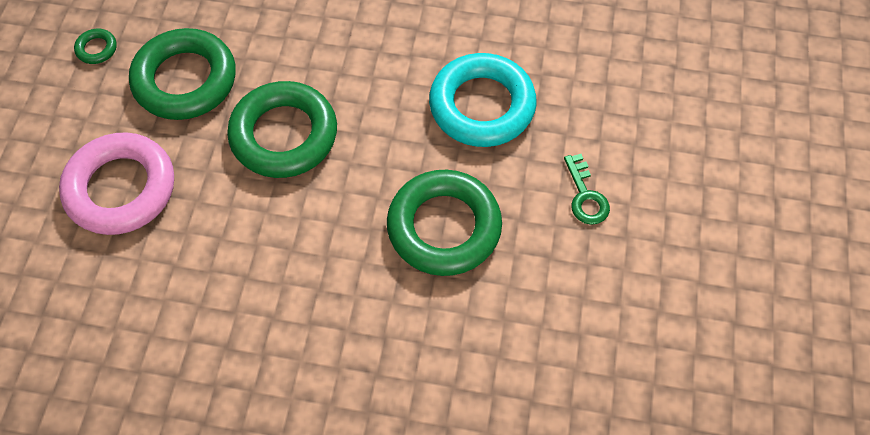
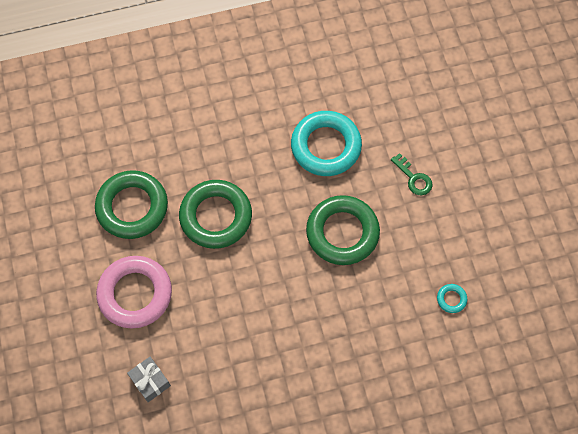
camera: 25 degrees left, 5 degrees up
(68, 312) = (150, 381): none -> grey gift
(97, 49) = (61, 211): green ring -> none
(557, 391) = (451, 299): none -> turquoise ring

